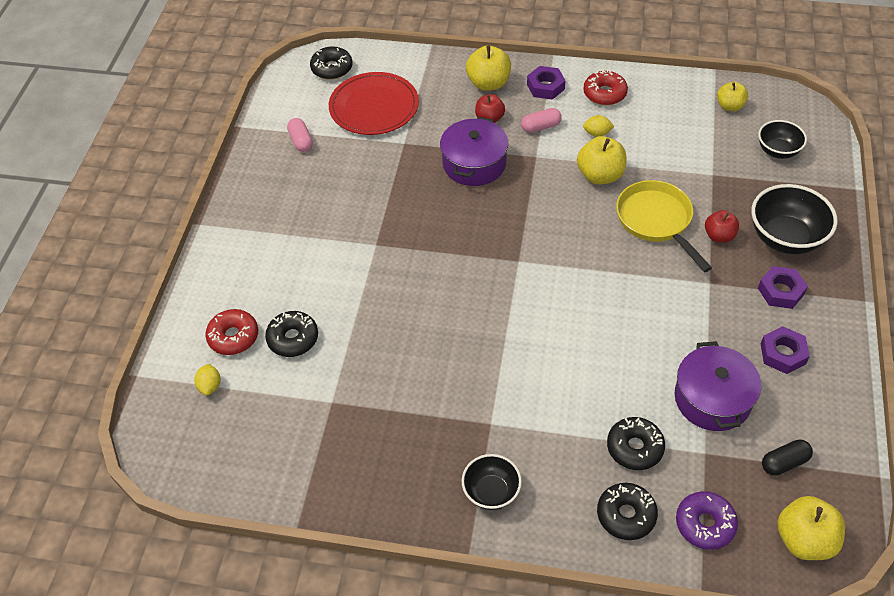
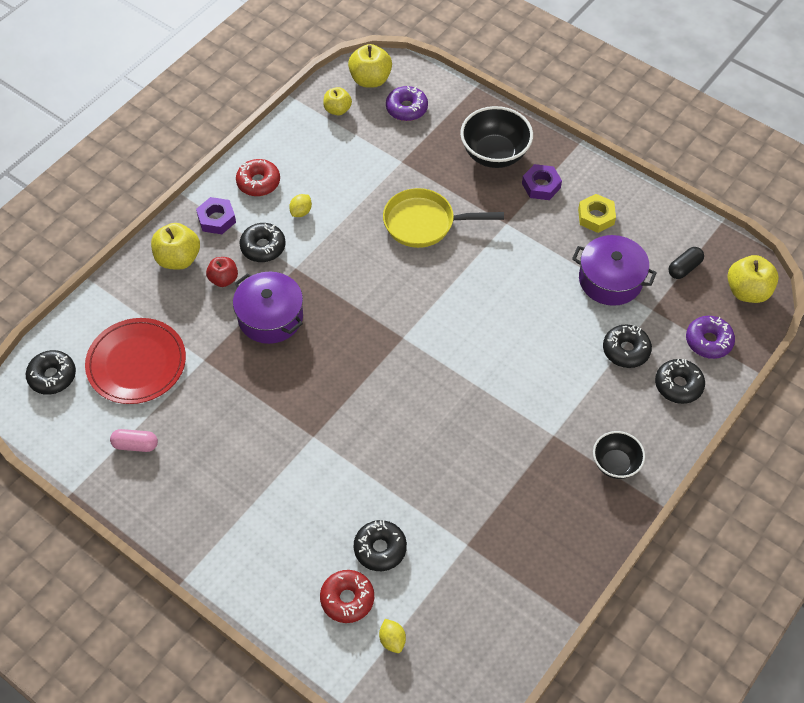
camera: 65 degrees left, 5 degrees up
(210, 386) = (392, 640): yellow lemon -> yellow lemon turned 45 degrees clockwise
(541, 127) = (263, 247): pink capsule -> black donut
(600, 175) = (350, 234): yellow apple -> yellow apple (370, 80)
(719, 236) = (465, 192): red apple -> none
(777, 151) = (406, 108): black bowl -> purple donut
(783, 354) = (596, 216): purple nut -> yellow nut
(784, 463) = (684, 268): black capsule -> black capsule turned 45 degrees clockwise

